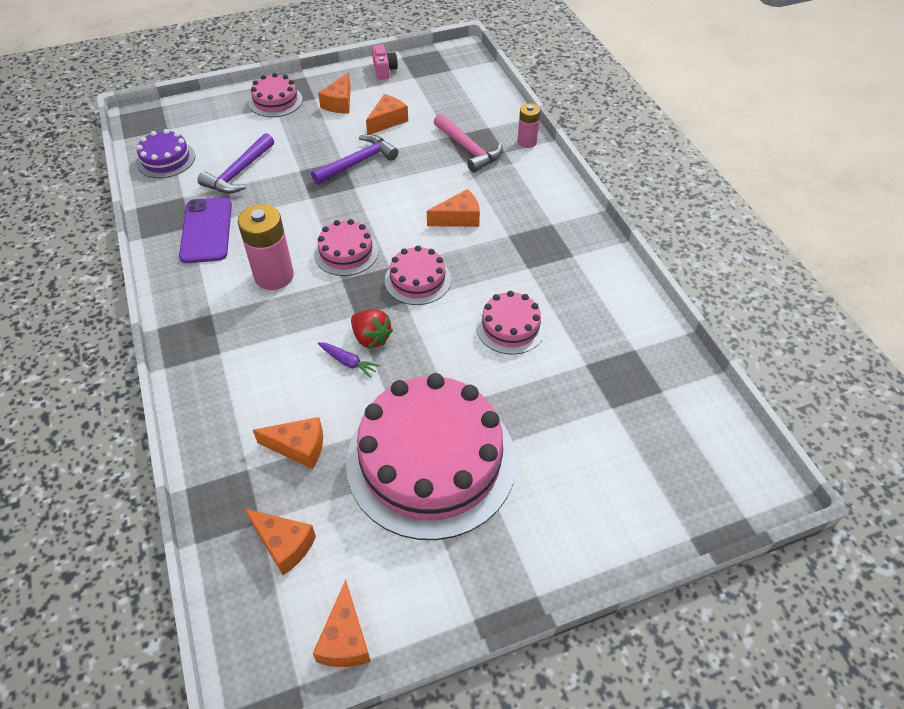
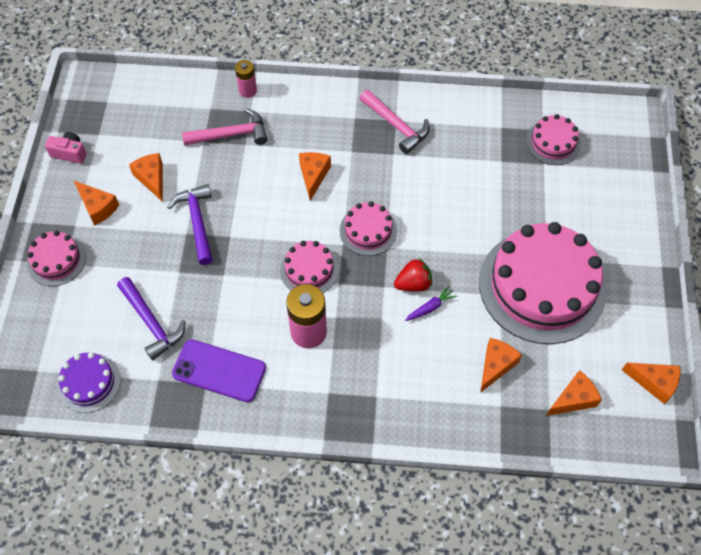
camera: 65 degrees left, 10 degrees up
(510, 327) = (446, 190): pink cake -> pink cake (553, 142)
(566, 258) = (396, 125): none -> pink hammer

